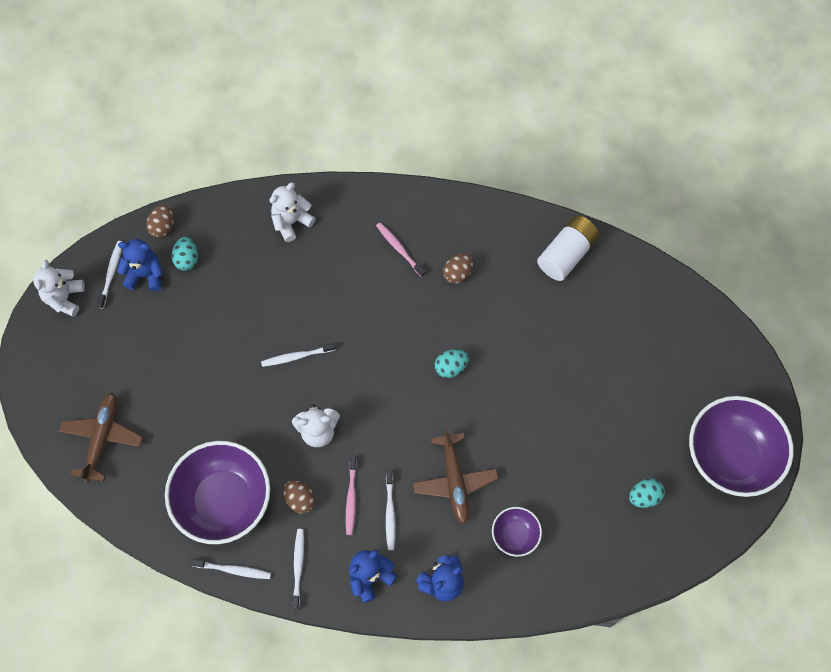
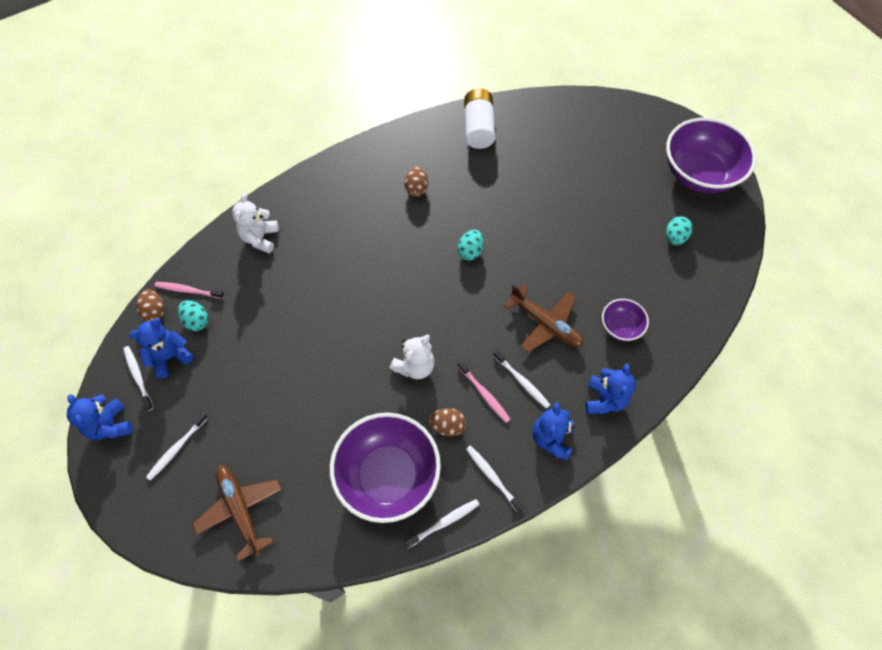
camera: 40 degrees left, 5 degrees down
(64, 298) = (110, 425): white teddy bear -> blue teddy bear
(296, 356) = (349, 327): white toothbrush -> white toothbrush (176, 449)
(399, 249) = (359, 201): pink toothbrush -> pink toothbrush (188, 290)

